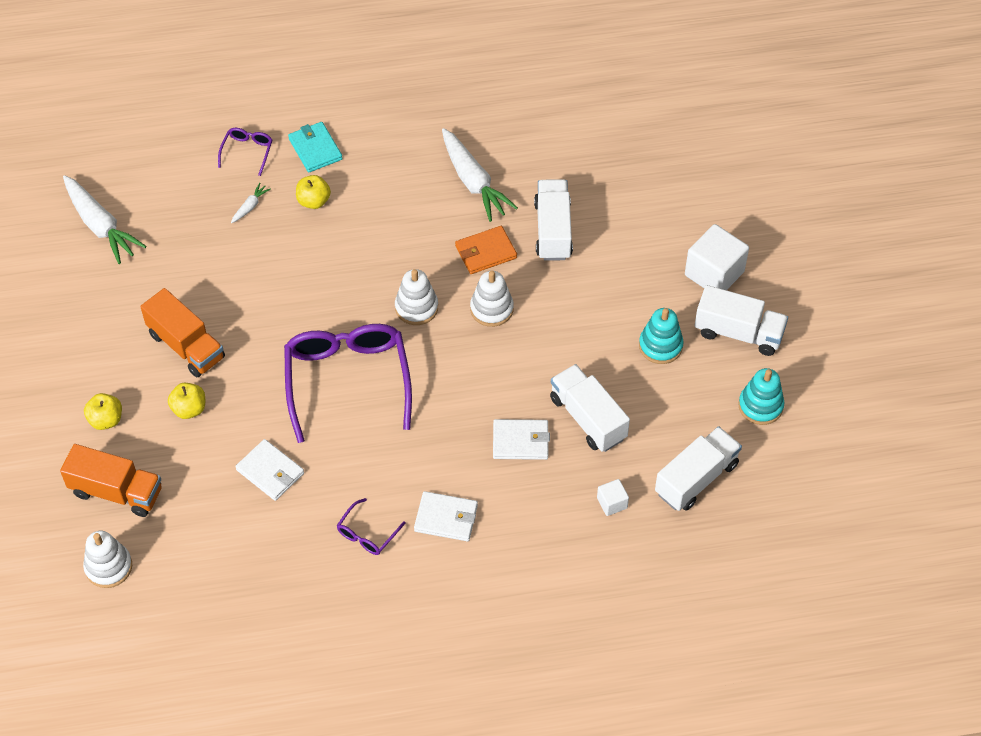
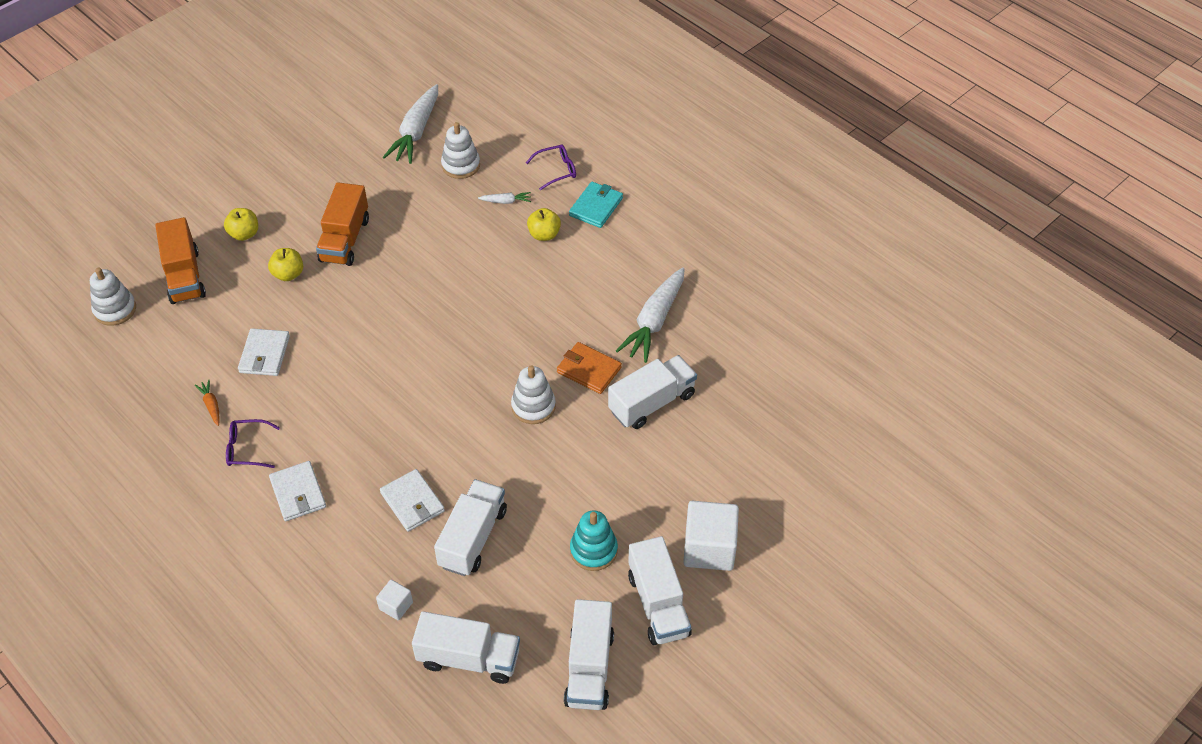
camera: 55 degrees right, 5 degrees down
(294, 539) = (211, 405): none -> orange carrot
(347, 380) = (387, 353): purple glasses -> none
(416, 307) = (493, 356): white stacking toy -> white stacking toy (461, 165)
(760, 406) = (589, 668): turquoise stacking toy -> white truck

